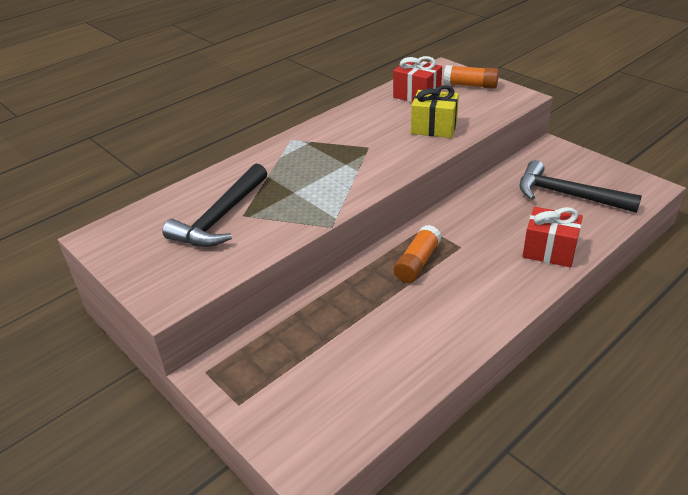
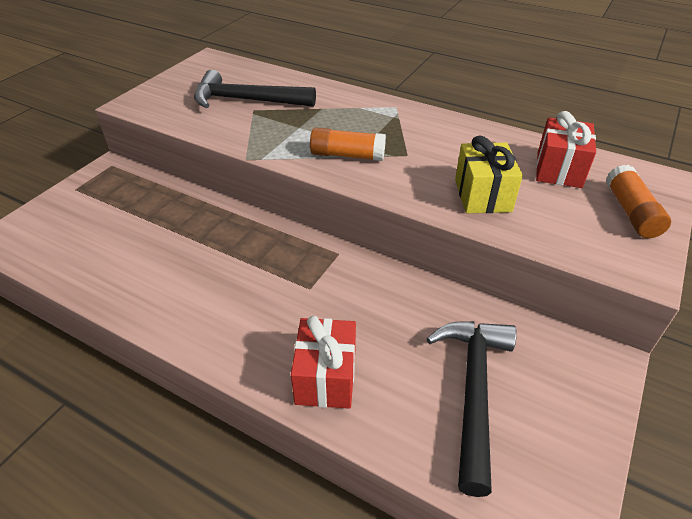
camera: 70 degrees right, 5 degrees up
(417, 262) = (271, 257): orange glue stick -> orange glue stick (347, 155)

